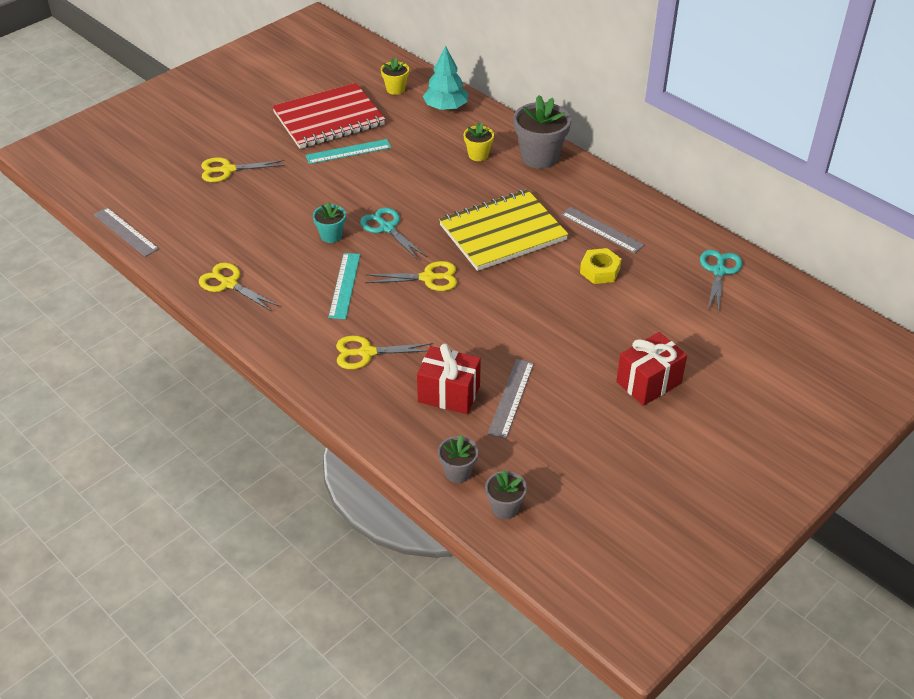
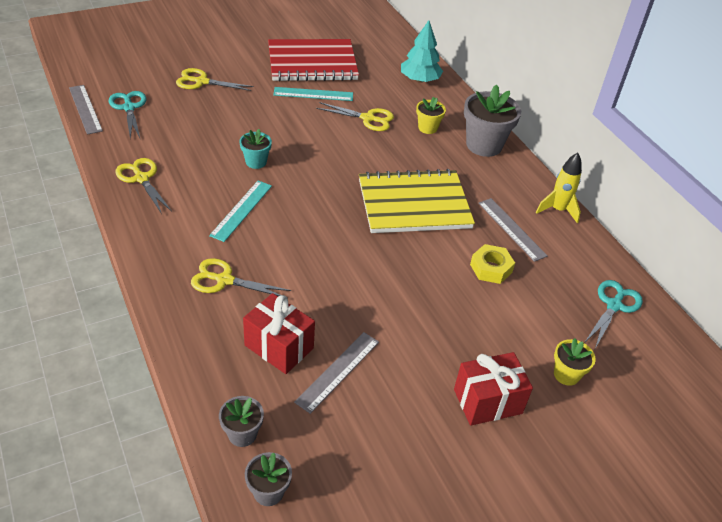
camera: 15 degrees right, 0 degrees up
(387, 228) = (309, 169): turquoise scissors -> turquoise scissors (129, 108)
(395, 89) = (383, 53): yellow flower pot -> yellow flower pot (566, 374)
(428, 278) = (321, 226): yellow scissors -> yellow scissors (368, 118)
(635, 200) = (558, 210): none -> yellow rocket

